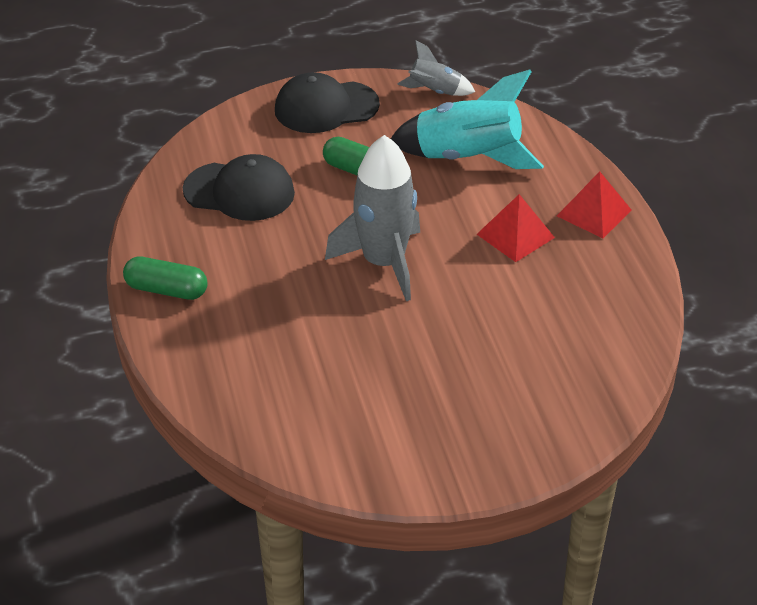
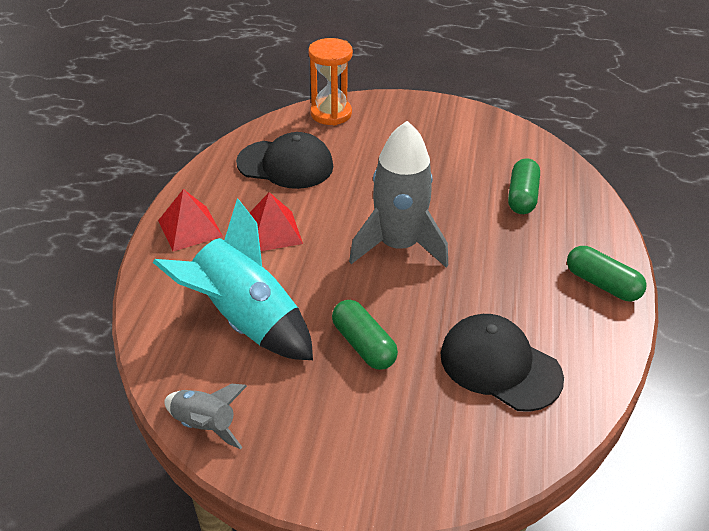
camera: 155 degrees left, 0 degrees up
(281, 365) = (522, 197): none -> green capsule
(326, 107) = (347, 452): black cap -> black cap (285, 164)
(585, 409) = (331, 114): none -> orange hourglass

